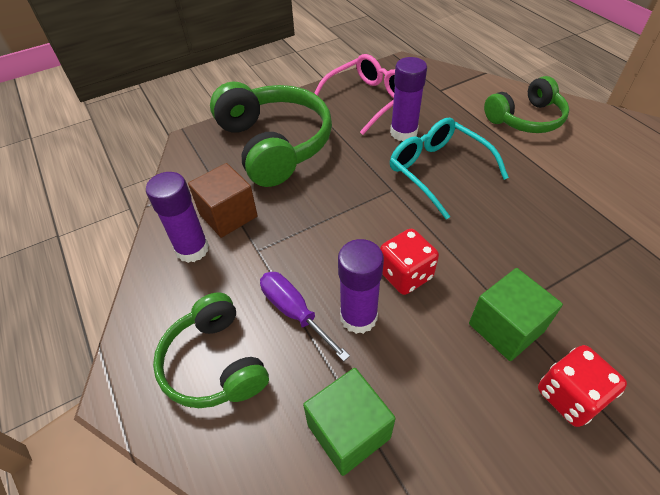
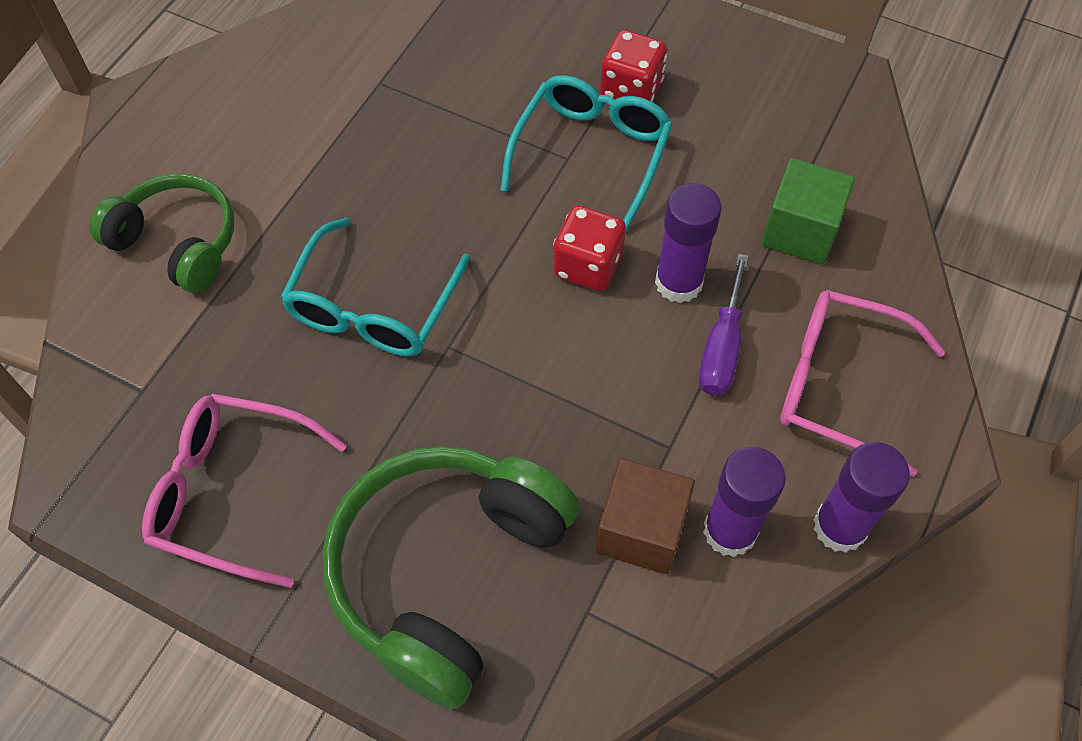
camera: 125 degrees left, 10 degrees up
(215, 363) = (839, 385): green headphones -> pink glasses
(403, 132) = (303, 391): purple glue stick -> purple glue stick (840, 527)
(506, 327) = (591, 153): green cube -> turquoise glasses

